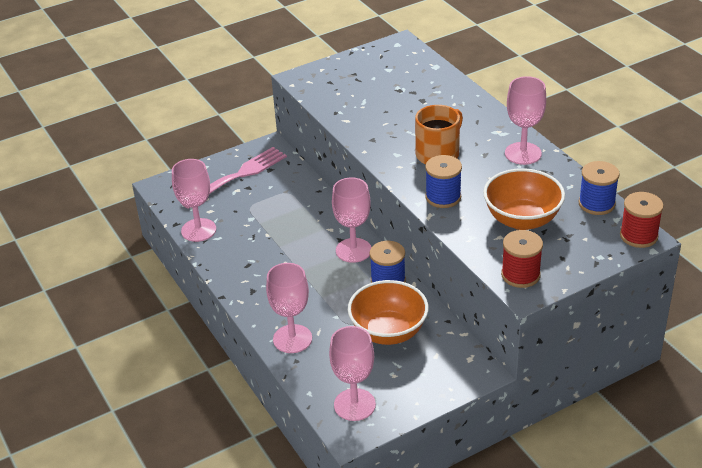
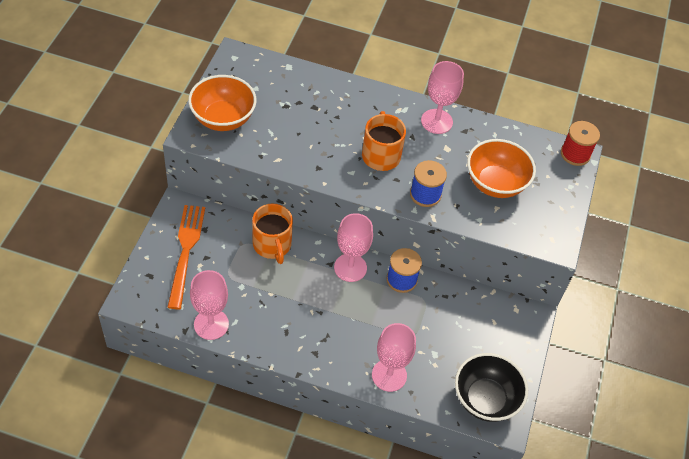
camera: 50 degrees left, 15 degrees up
(238, 176) = (186, 251): pink fork -> orange fork
(308, 204) = (272, 245): none -> orange mug
(354, 405) = (485, 399): pink goblet -> black bowl
(388, 332) = (446, 323): orange bowl -> orange bowl (223, 118)
(520, 275) = (541, 233): red spool -> none
(596, 204) = (526, 141): blue spool -> none

